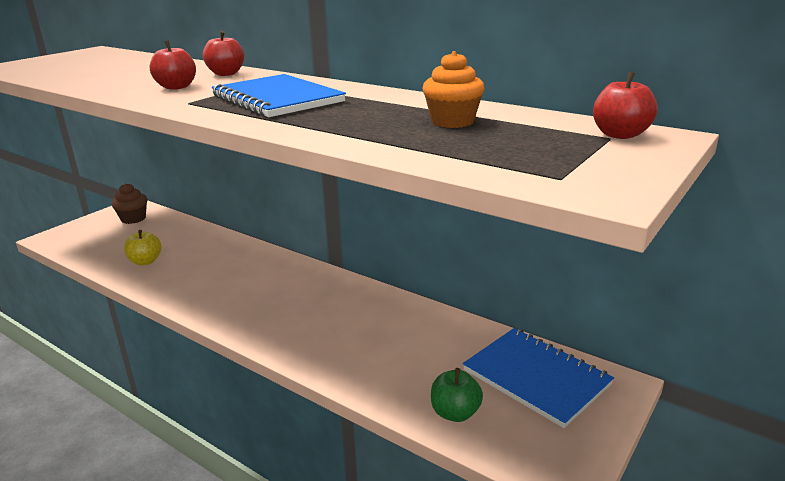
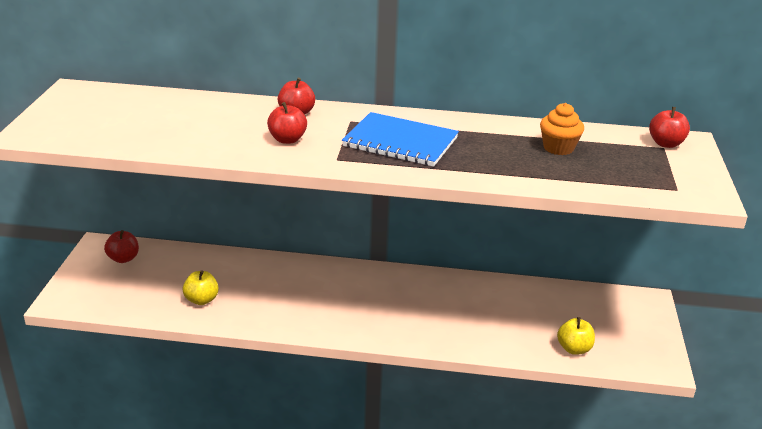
camera: 30 degrees left, 5 degrees up
(133, 219) = (123, 258): brown cupcake -> red apple
(455, 413) = (574, 349): green apple -> yellow apple
(536, 377) = (600, 310): blue notebook -> none

